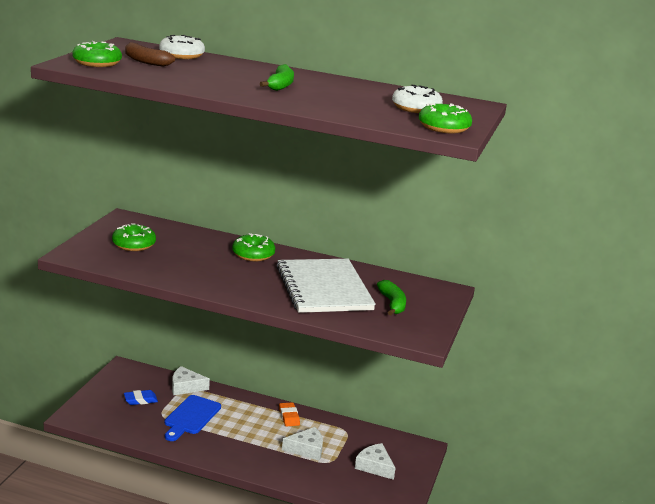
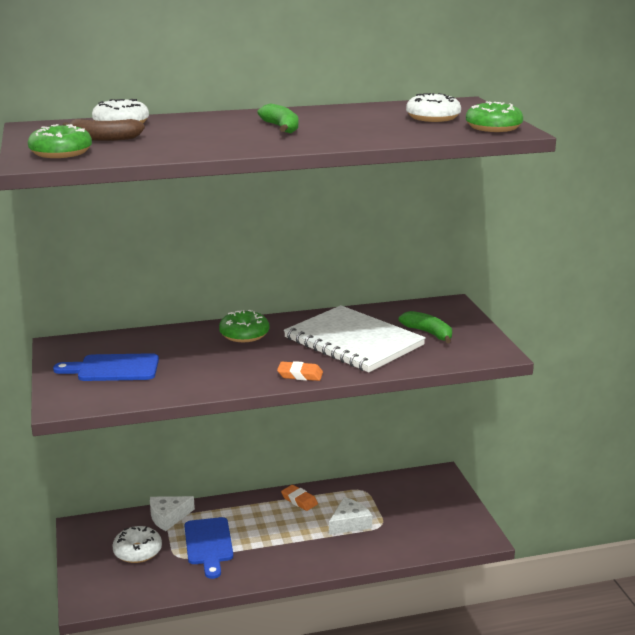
camera: 30 degrees left, 0 degrees up
(134, 245) = (113, 368): green donut -> blue cutting board
(140, 400) = (137, 551): blue eraser -> white donut
(248, 295) = (300, 375): none -> orange eraser
(375, 466) = (422, 510): white cheese -> none

